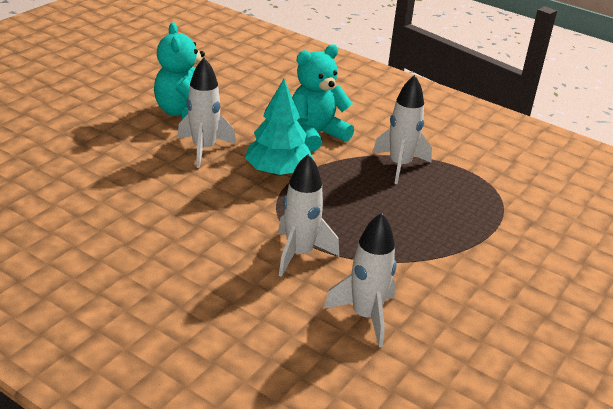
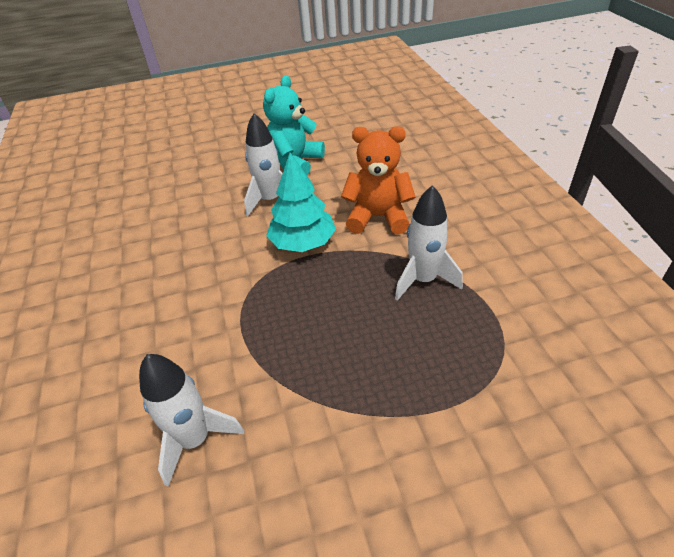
camera: 45 degrees right, 10 degrees up
(299, 254) = (222, 337): white rocket -> none
(315, 135) = (378, 217): turquoise teddy bear -> orange teddy bear

